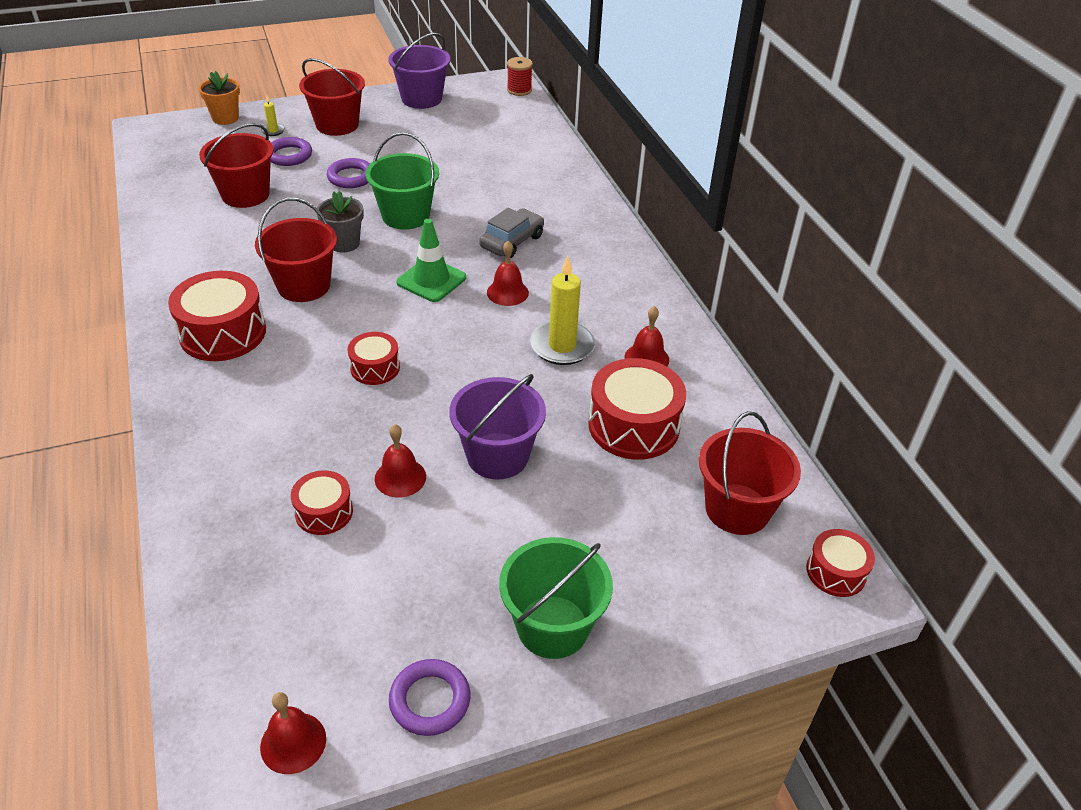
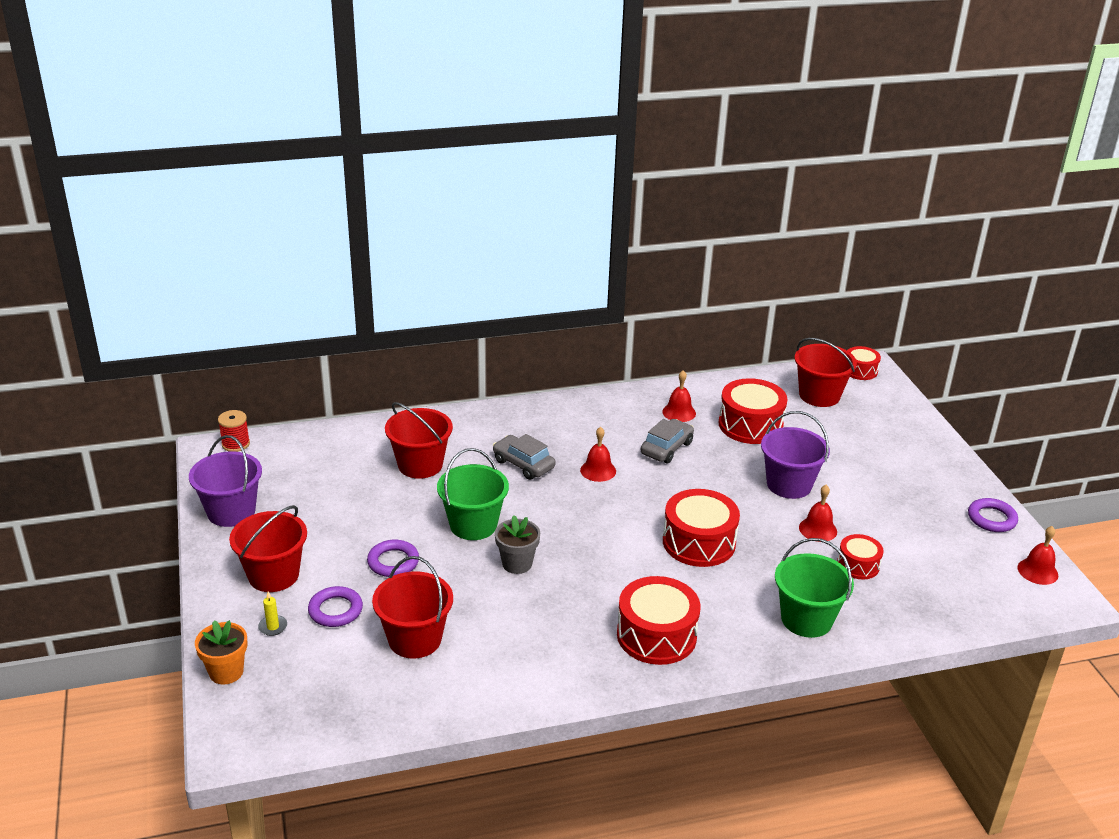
camera: 85 degrees left, 10 degrees down
(304, 286) = (585, 587): red bucket -> red bucket (420, 465)
(375, 368) = (699, 542): red drum -> red drum, size x1.77
(431, 280) = (579, 511): green traffic cone -> none
(552, 627) = (926, 471): green bucket -> green bucket (806, 619)
(562, 346) = (666, 448): yellow candle -> grey car

